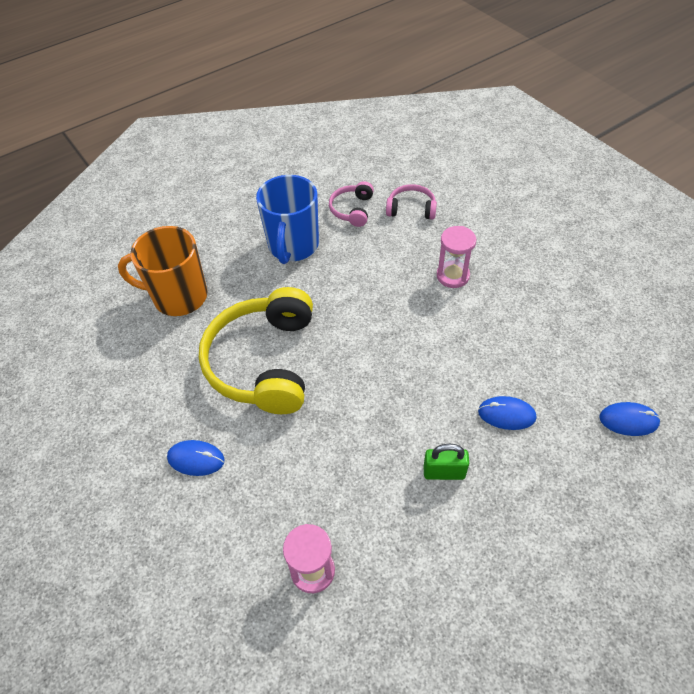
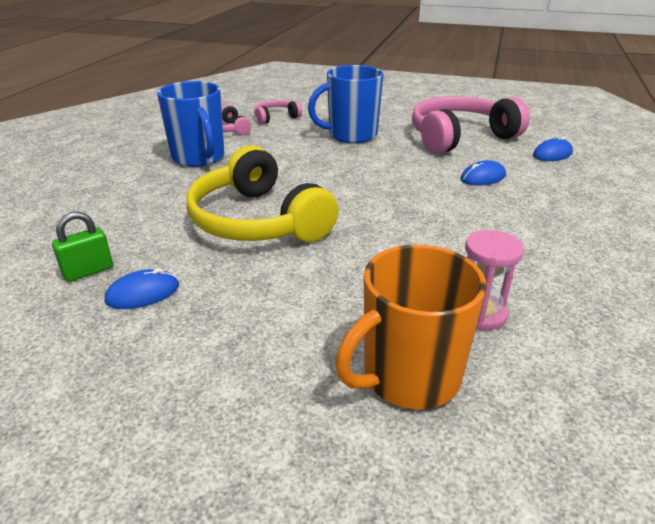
camera: 40 degrees left, 20 degrees down
(178, 297) = (114, 216): orange mug -> orange mug (408, 377)
(196, 459) = (270, 301): blue mouse -> blue mouse (143, 293)
(444, 472) = (488, 217): green padlock -> green padlock (88, 271)
(452, 276) = (351, 135): pink hourglass -> blue mug
(560, 336) = (459, 137): none -> pink headphones

